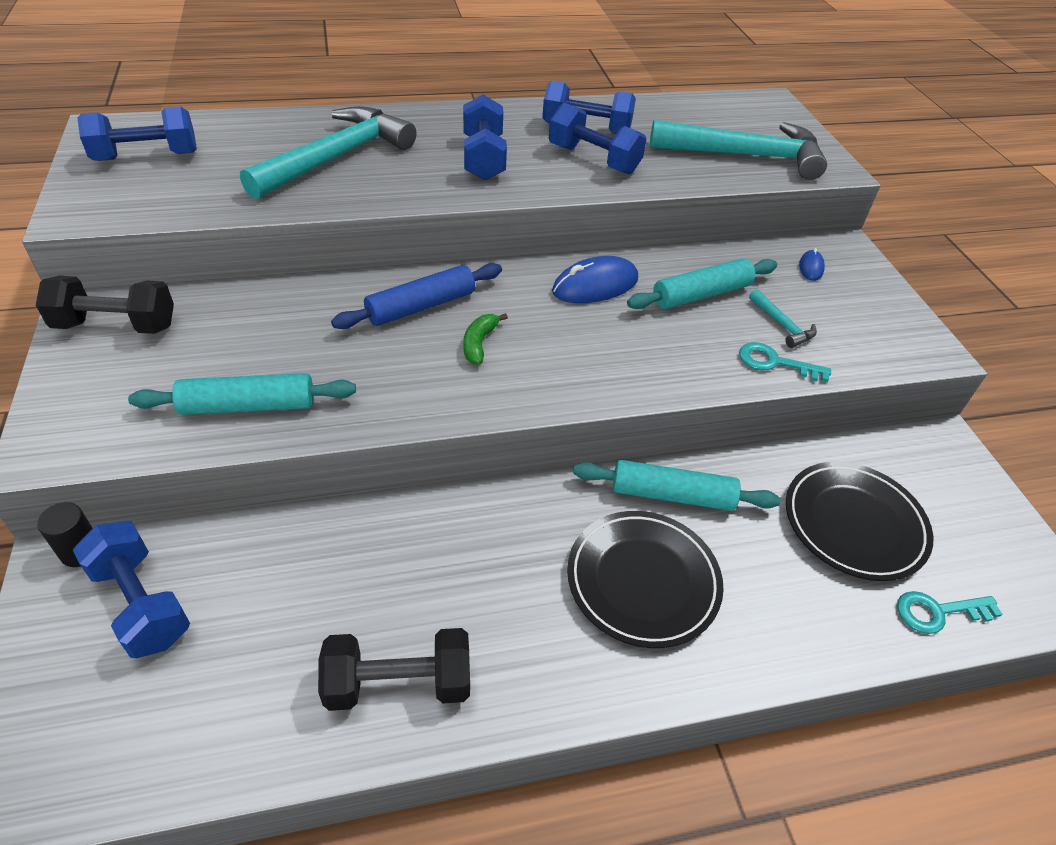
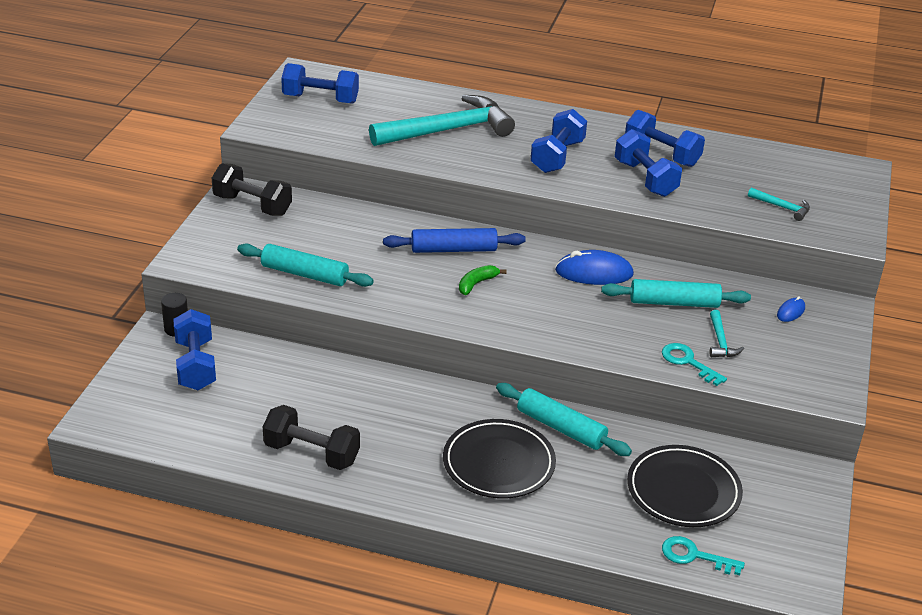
camera: 30 degrees right, 10 degrees down
(745, 155) = (782, 207): turquoise hammer -> turquoise hammer, size x0.42

